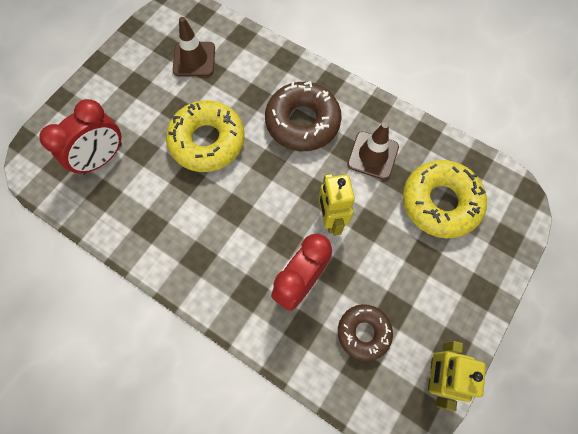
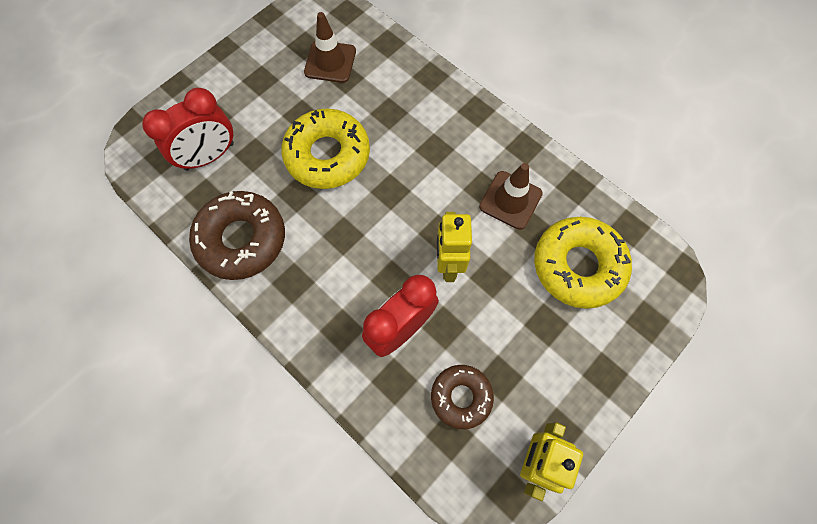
camera: 10 degrees right, 0 degrees up
(302, 122) = (438, 150): brown donut -> brown donut (242, 239)

